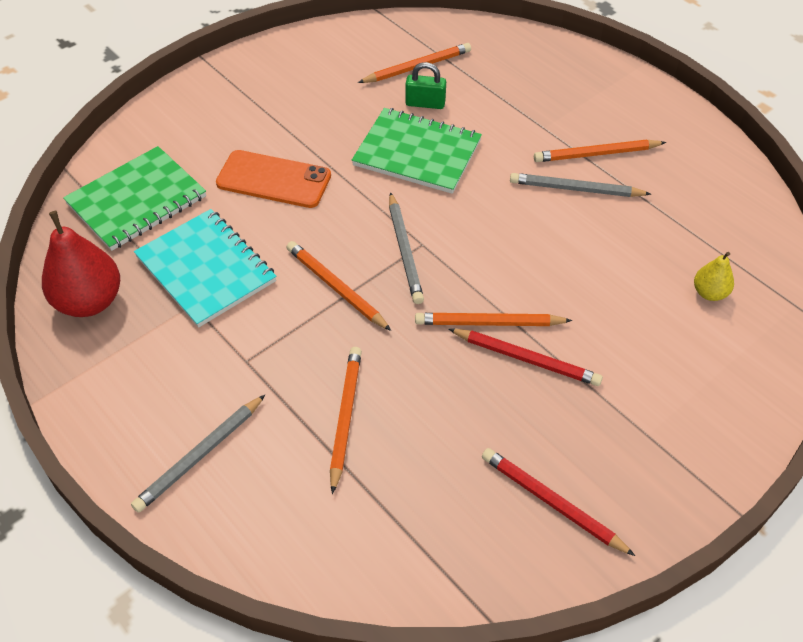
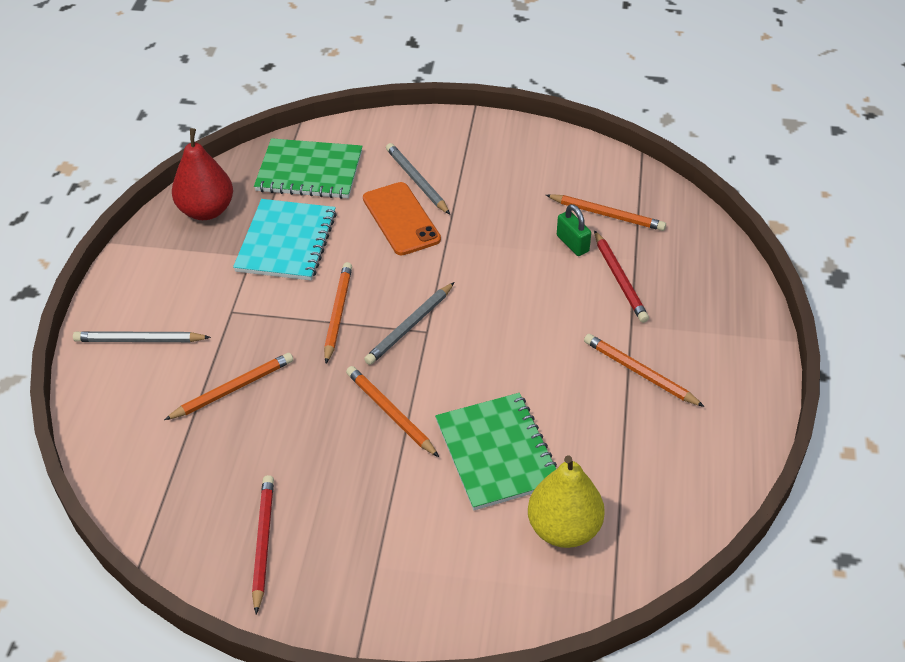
camera: 50 degrees right, 5 degrees down
(417, 153) = (514, 272): green notebook -> green notebook (497, 453)
(526, 359) = (378, 454): red pencil -> red pencil (620, 279)
(575, 189) = (584, 383): grey pencil -> grey pencil (416, 181)
(709, 293) = (564, 529): yellow pear -> yellow pear, size x1.91

